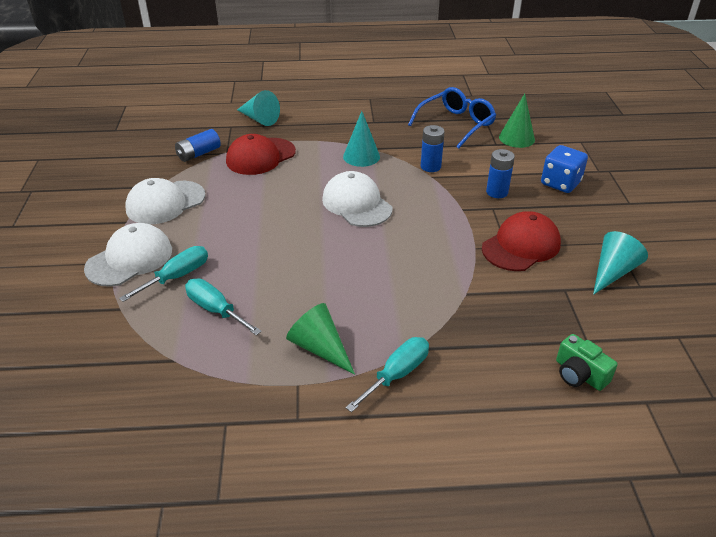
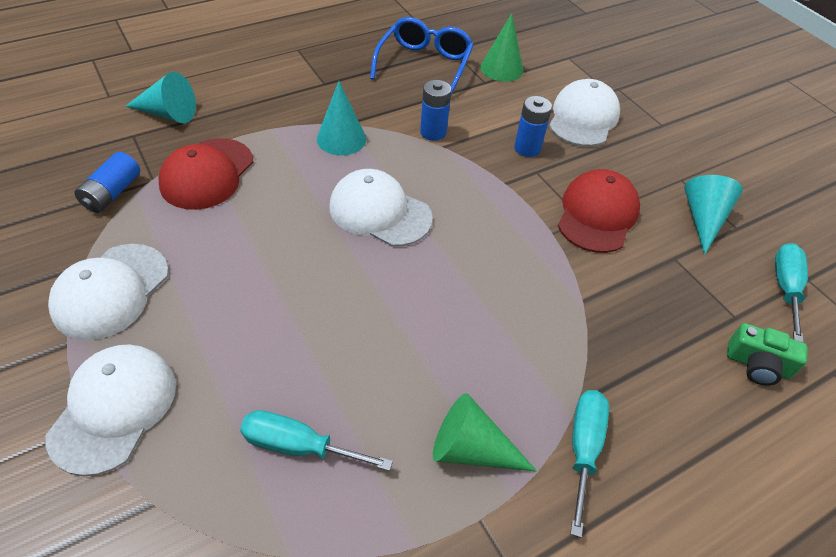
camera: 30 degrees left, 10 degrees up
(177, 276) = (207, 412): turquoise screwdriver -> turquoise screwdriver (785, 288)
(560, 183) = (583, 118): blue dice -> white cap

